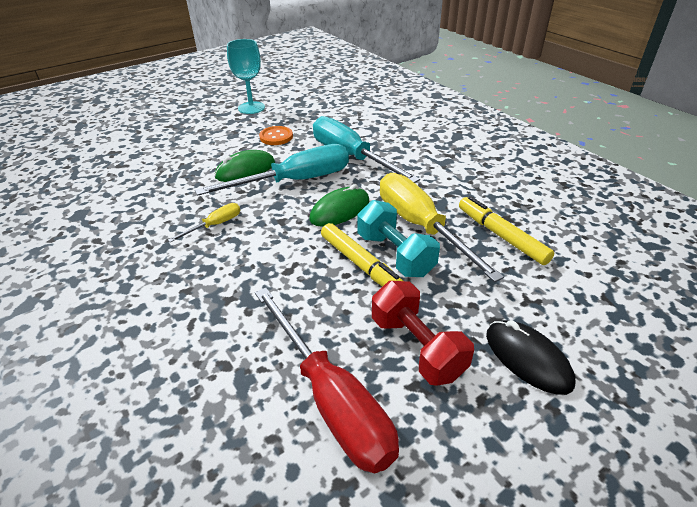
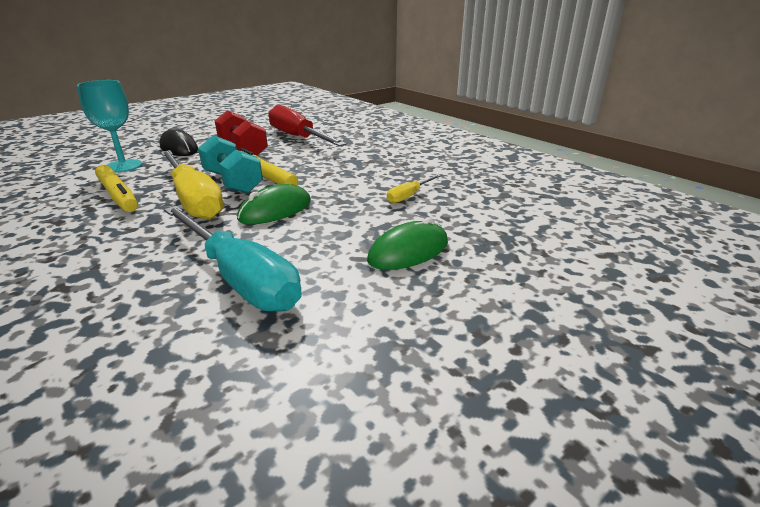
camera: 175 degrees right, 10 degrees down
(251, 108) = (496, 439): turquoise goblet -> turquoise goblet (123, 166)
(276, 137) = (382, 320): orange button -> none
(295, 181) = (331, 238): turquoise screwdriver -> none

